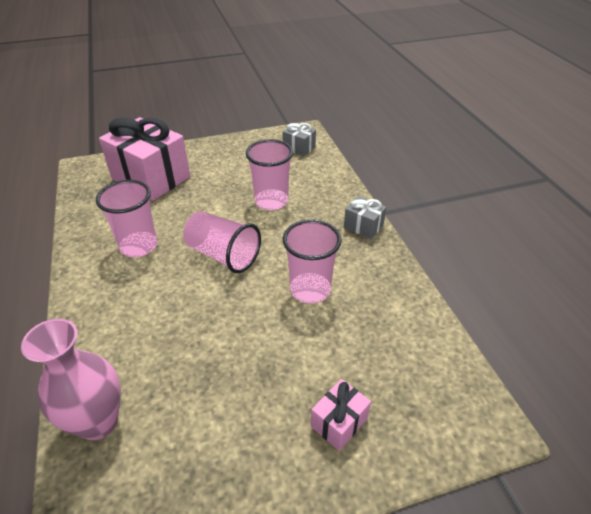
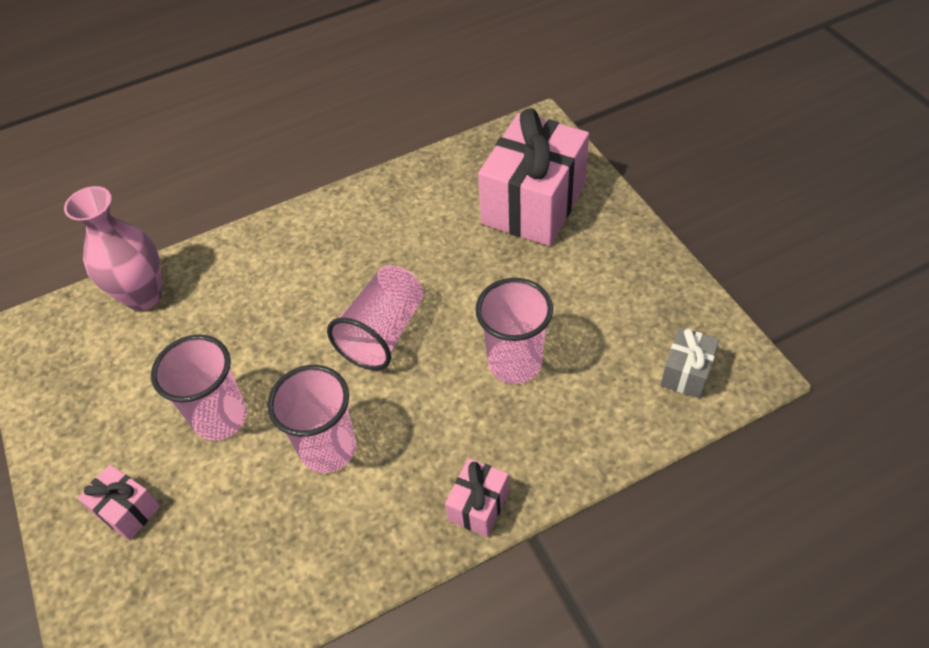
camera: 85 degrees right, 10 degrees up
(139, 246) = (387, 241): pink cup -> pink cup (220, 418)
(363, 226) = (478, 505): grey gift -> pink gift

